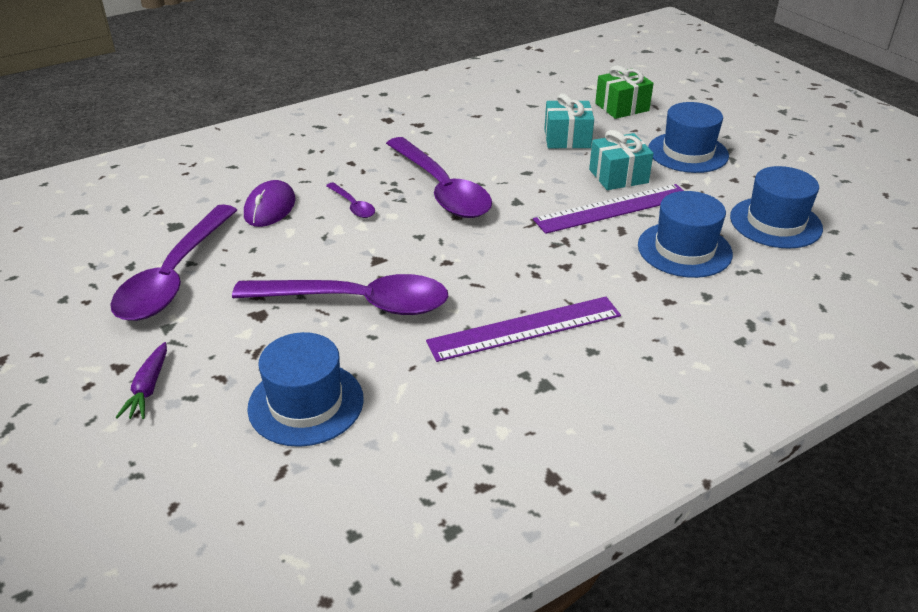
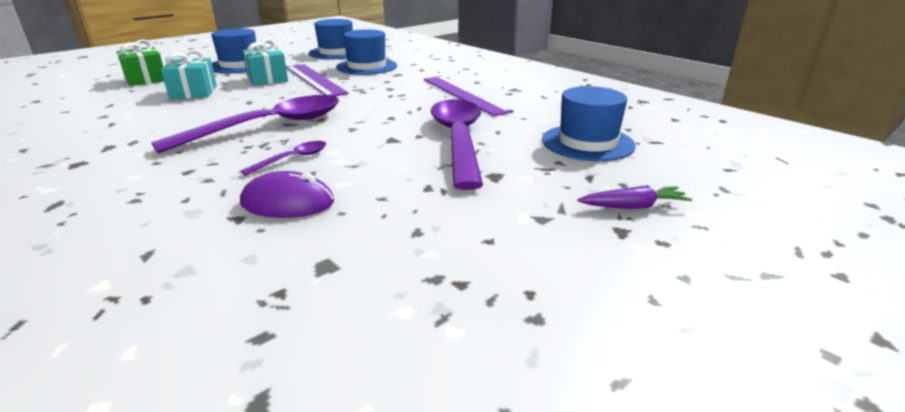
camera: 100 degrees left, 10 degrees down
(175, 276) = (448, 236): purple spoon -> none

